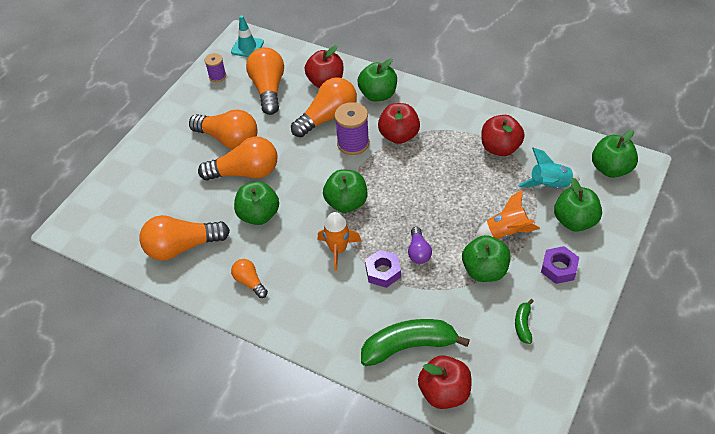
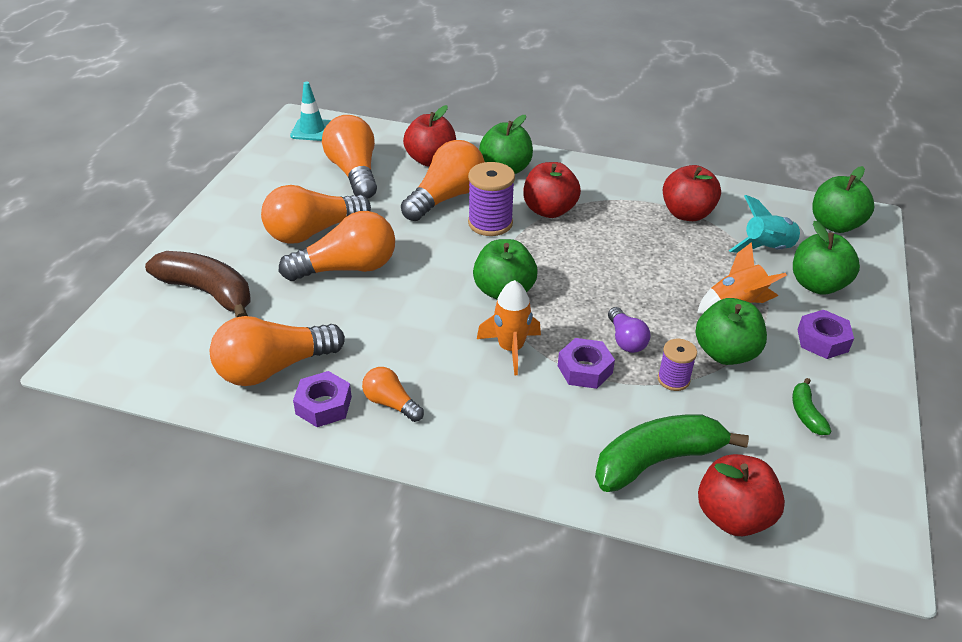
camera: 15 degrees left, 10 degrees down
(152, 183) = (208, 292): none -> brown banana
(207, 278) = (323, 405): none -> purple nut
(217, 76) = (278, 163): purple spool -> purple spool (673, 379)
(229, 140) = (312, 232): orange light bulb -> orange light bulb turned 135 degrees clockwise
(259, 215) = (381, 317): green apple -> none

